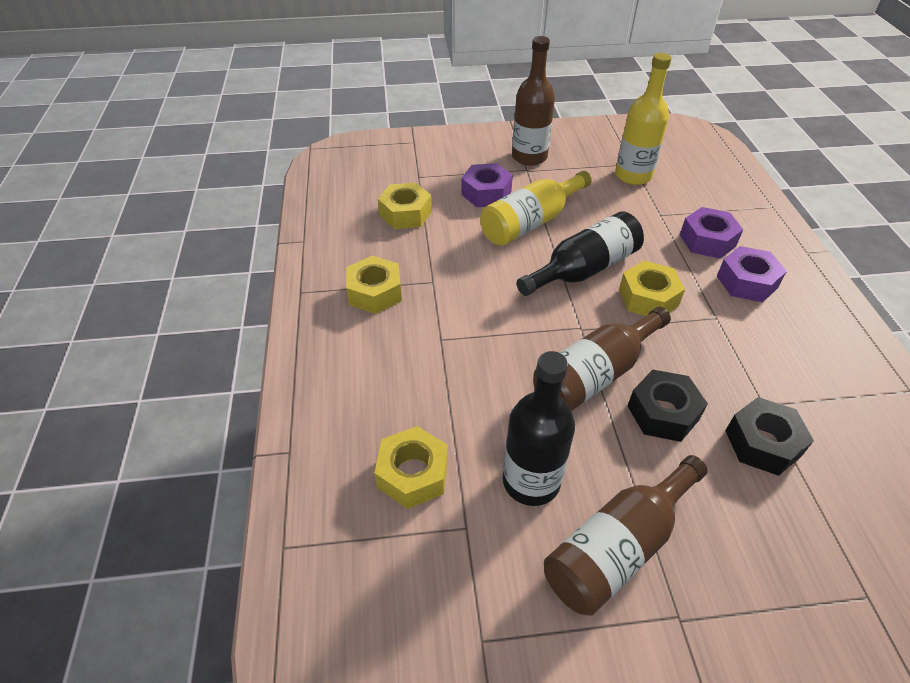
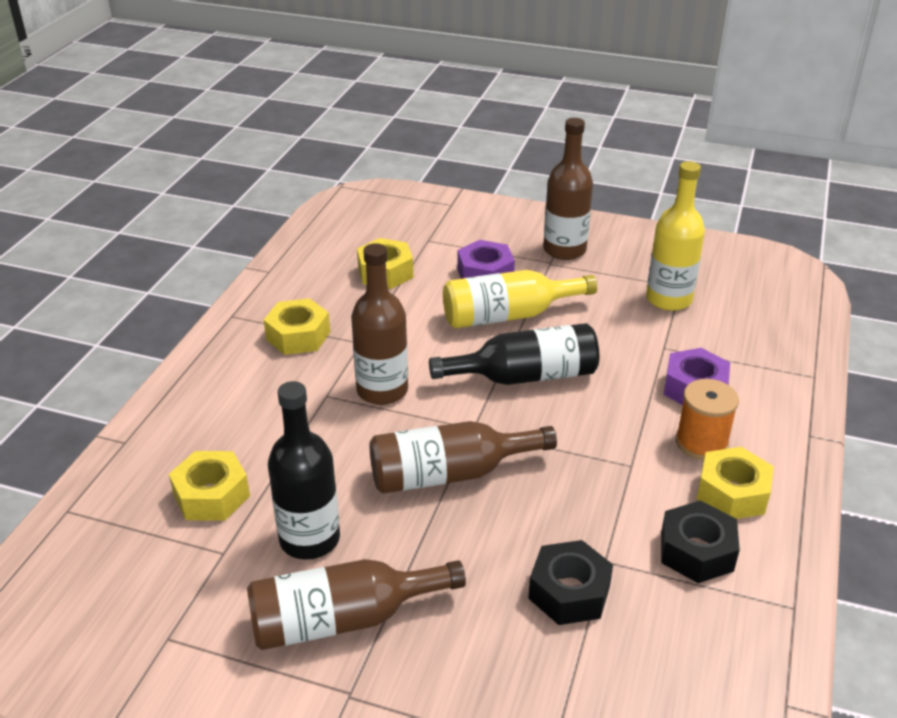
camera: 25 degrees right, 10 degrees down
(484, 319) = (382, 390): none -> brown bottle
(648, 298) = (571, 423): yellow nut -> yellow nut (732, 493)
(663, 412) = (488, 529): black nut -> black nut (696, 551)
(747, 282) = (701, 442): purple nut -> orange spool

